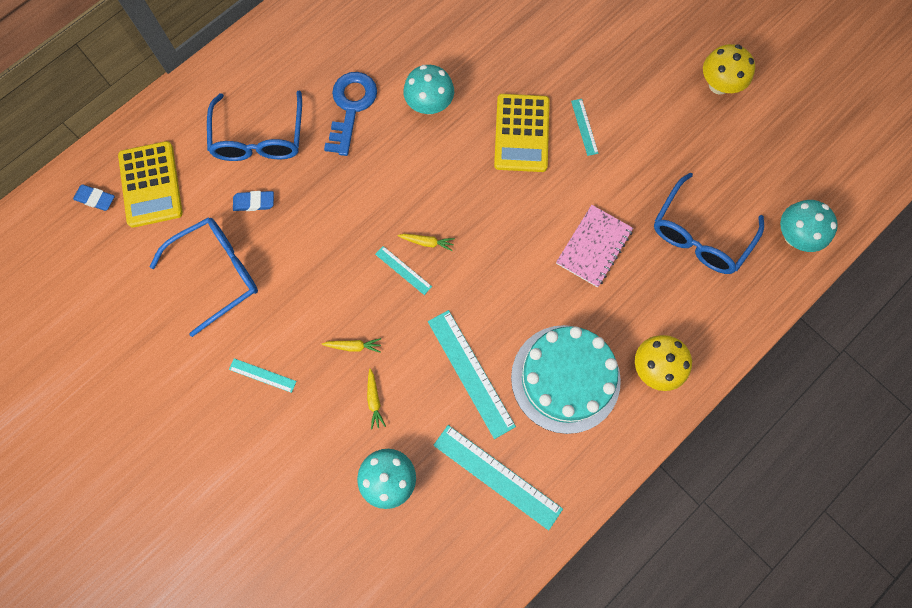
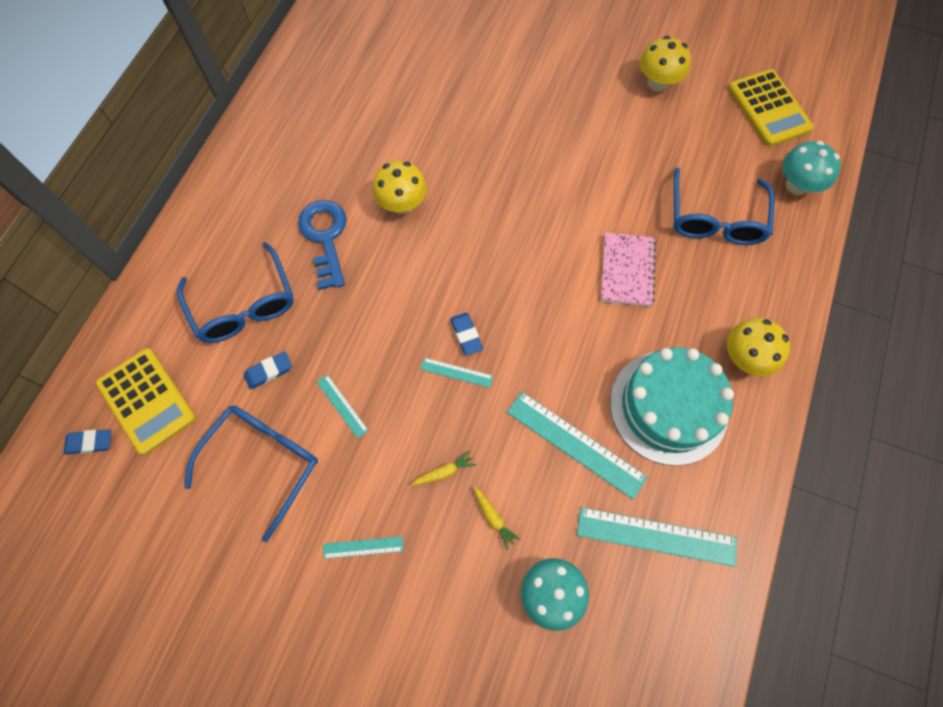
camera: 25 degrees left, 5 degrees down
(427, 242) = (466, 335): yellow carrot -> blue eraser
(429, 105) = (402, 204): turquoise mushroom -> yellow mushroom
(521, 133) = (504, 195): yellow calculator -> yellow calculator (769, 108)
(584, 127) = (559, 166): turquoise ruler -> turquoise ruler (342, 406)

